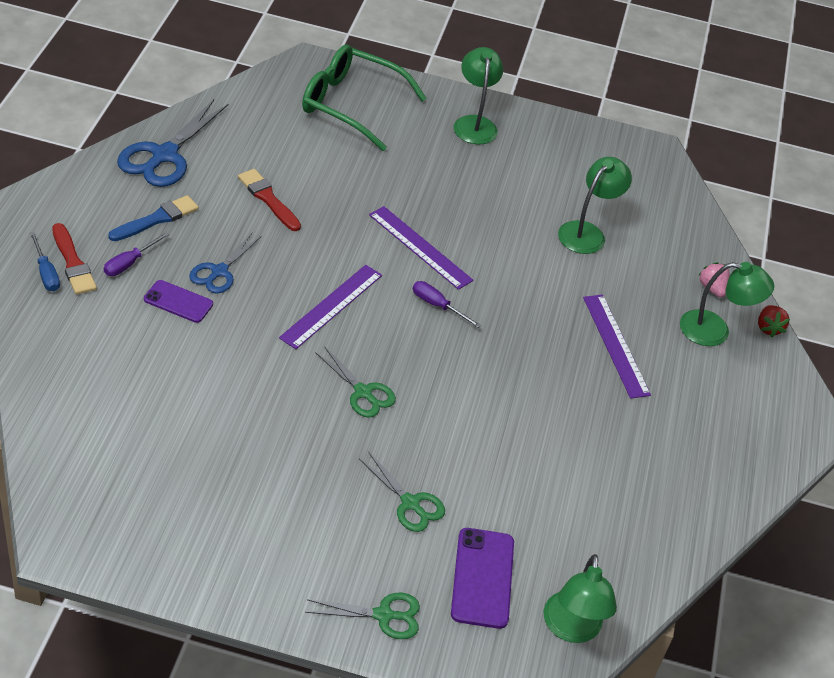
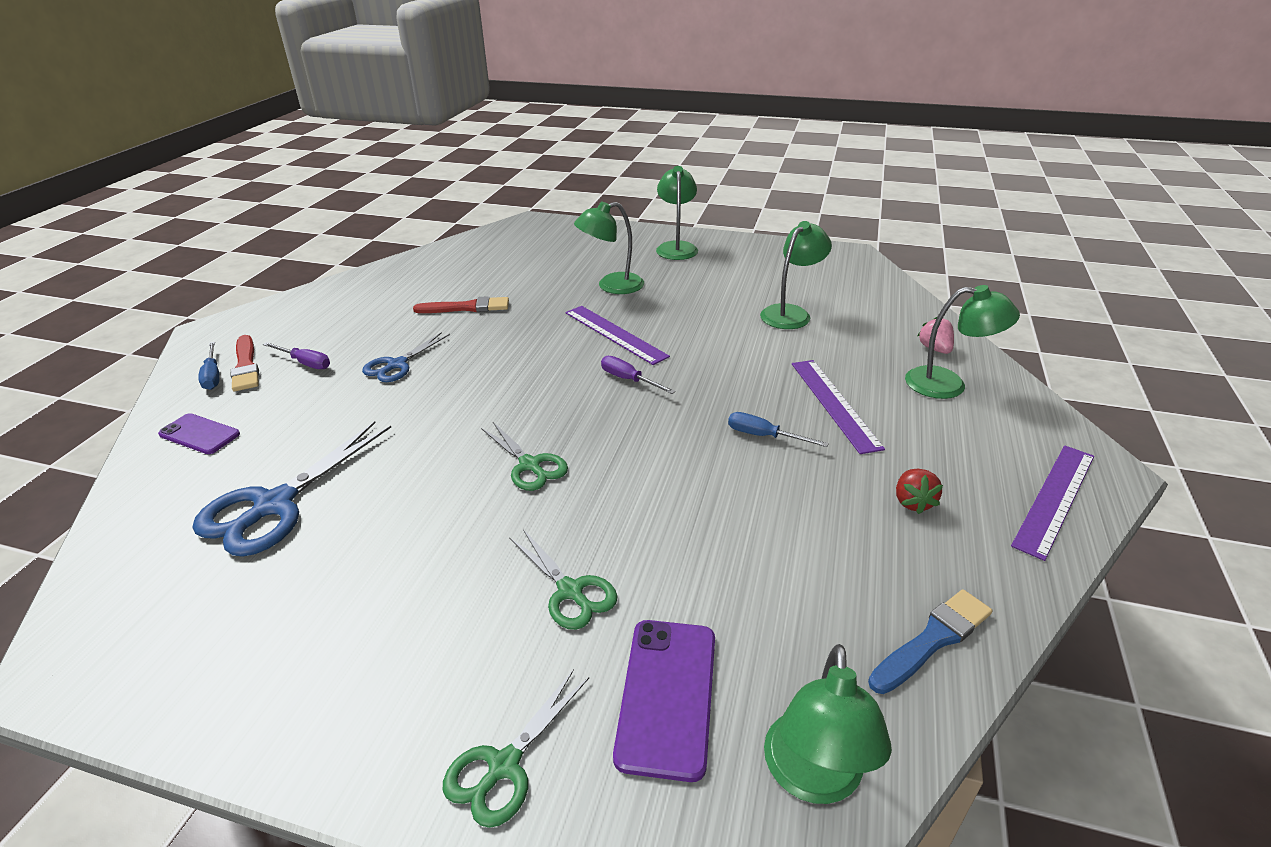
camera: 10 degrees right, 10 degrees down
(129, 263) = (305, 363): purple screwdriver -> purple screwdriver turned 105 degrees counterclockwise
(157, 219) = (349, 328): blue brush -> blue brush (932, 640)
(164, 155) = (376, 284): blue scissors -> blue scissors (274, 505)
(178, 302) = (343, 392): purple phone -> purple phone (199, 434)
(268, 199) = (467, 307): red brush -> red brush turned 120 degrees clockwise
(331, 306) = (510, 386): purple ruler -> purple ruler (1054, 498)
(351, 105) = (563, 243): green glasses -> none
(383, 615) = (504, 766): green scissors -> green scissors turned 120 degrees clockwise
(410, 179) = (611, 286): none -> green lamp
(554, 375) = (764, 436): none -> blue screwdriver
(768, 328) = (1009, 379): red strawberry -> red strawberry (912, 502)

